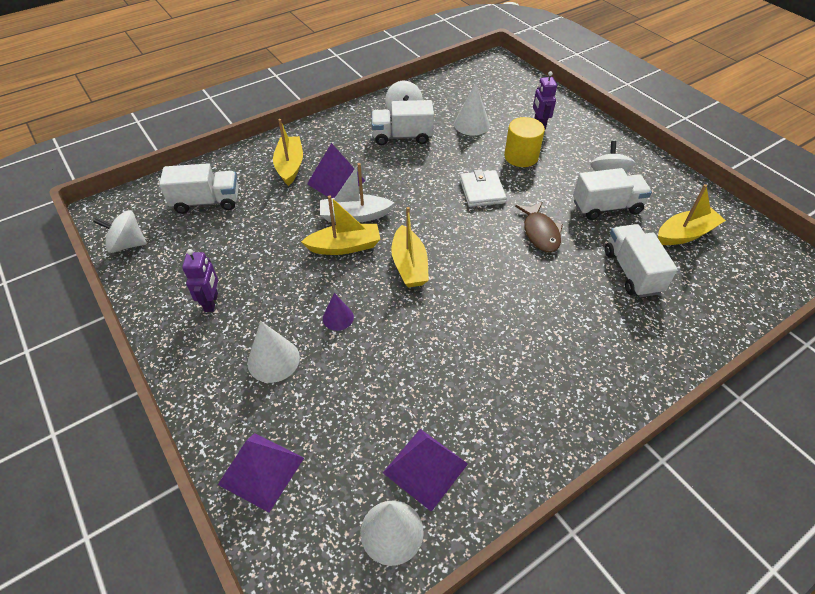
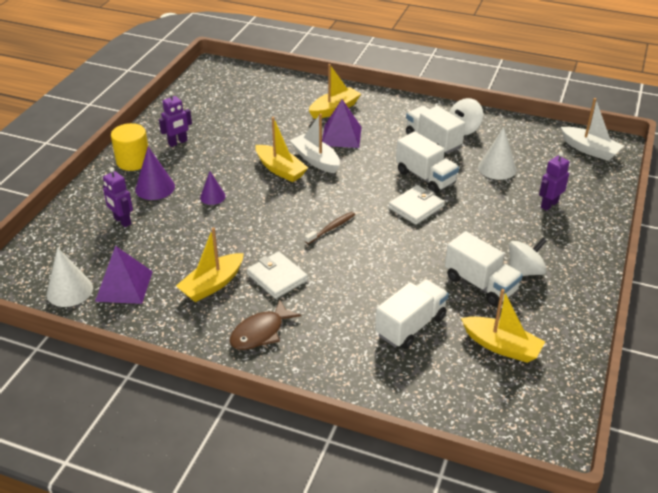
camera: 55 degrees right, 10 degrees down
(127, 244) = (193, 89): white spinning top -> none
(206, 202) = (260, 96): white truck -> white truck (425, 177)
(261, 471) = (74, 222): purple pyramid -> none
(273, 360) = (155, 188): white cone -> purple cone
(306, 419) = (122, 221): none -> purple robot
(409, 265) = (292, 206): yellow boat -> yellow boat (212, 285)
(466, 255) = (331, 228): none -> brown toothbrush
(492, 73) = (589, 150): none -> white boat
(507, 328) = (277, 277): none -> white wallet
(521, 156) = (488, 211): yellow cylinder -> yellow cylinder (133, 161)
(540, 232) = (401, 257): brown fish -> brown fish (260, 332)

